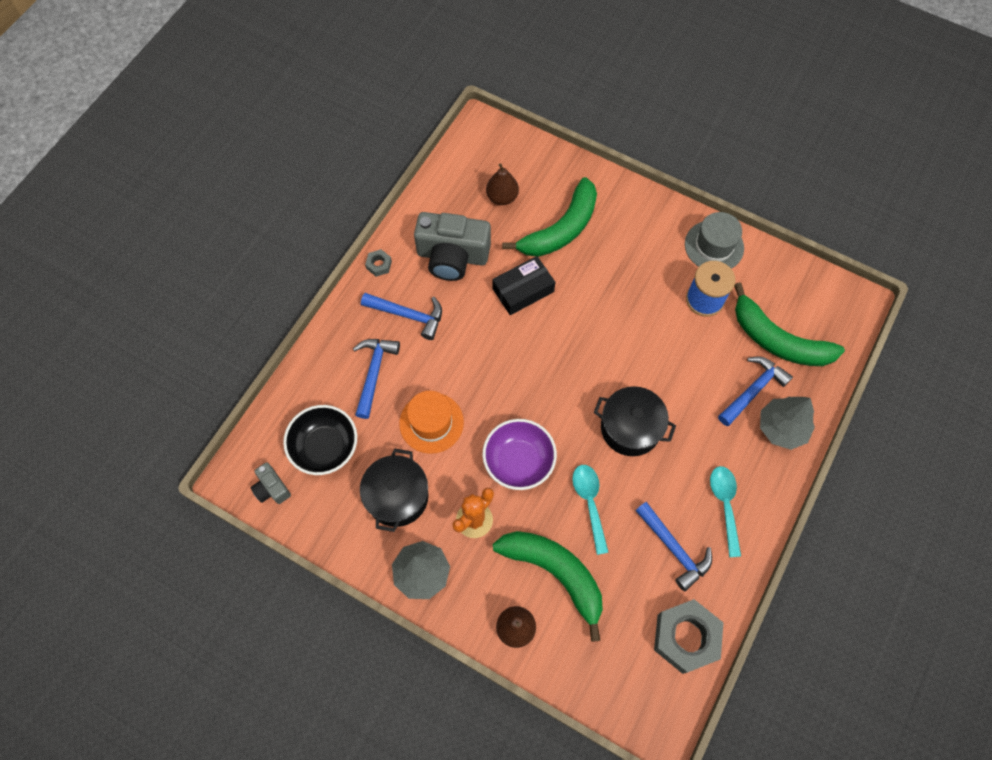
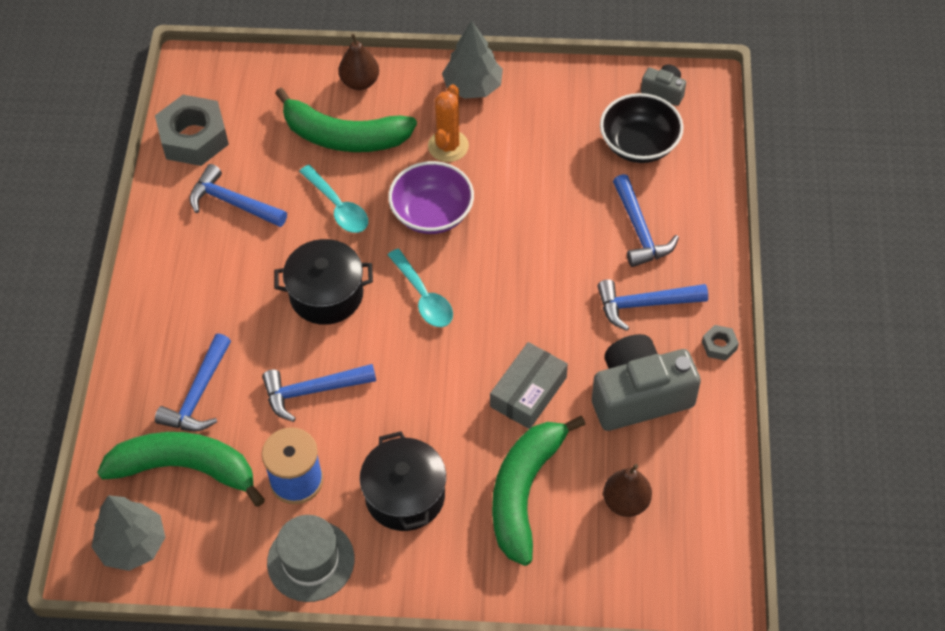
camera: 155 degrees right, 10 degrees down
(397, 496) = (537, 134): black pot -> black pot (405, 495)
(431, 423) = (545, 210): orange hat -> none
(523, 290) = (528, 392): black box -> grey box
(670, 356) = (313, 391): none -> blue hammer
(725, 505) = (192, 262): turquoise spoon -> turquoise spoon (423, 296)
(782, 428) = (151, 367): grey tree -> grey tree (132, 544)

